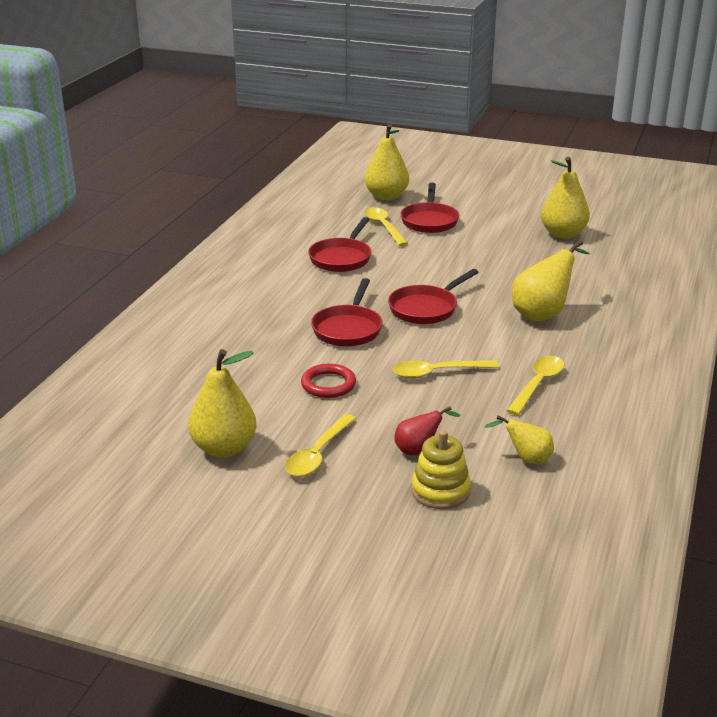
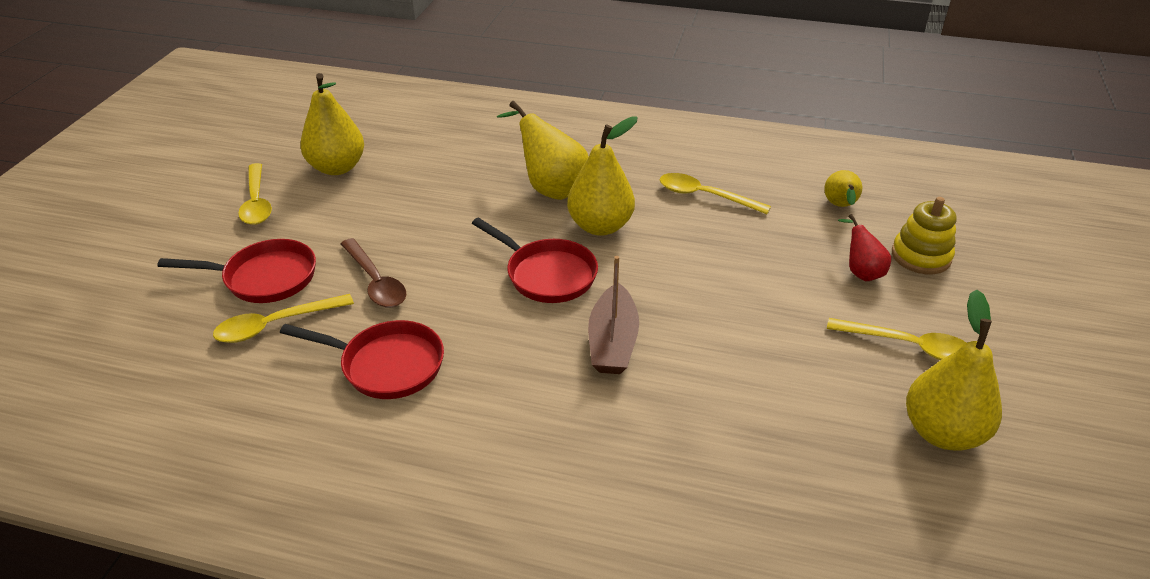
camera: 95 degrees left, 10 degrees up
(328, 384) = (759, 349): red ring -> none
(348, 329) = (612, 342): red pan -> brown boat
(386, 196) = (149, 327): yellow pear -> yellow pear (600, 226)
(422, 252) = (376, 282): none -> brown spoon
(437, 373) = (703, 262): yellow spoon -> yellow spoon (256, 202)

